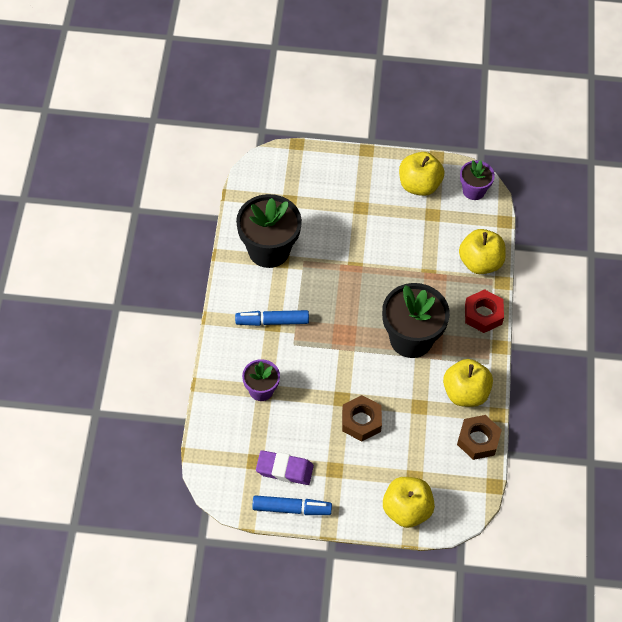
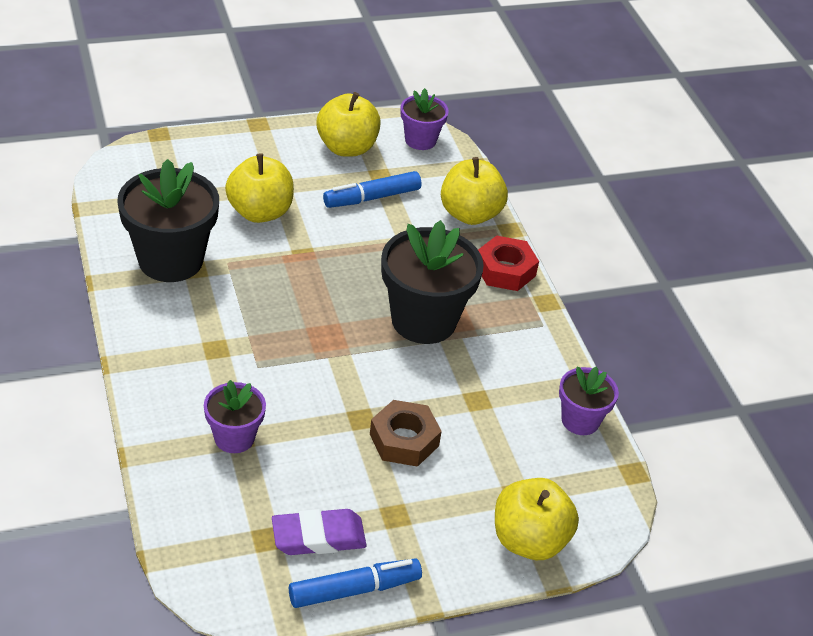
camera: 25 degrees left, 15 degrees down
(272, 321) = (213, 345): blue marker -> blue marker (372, 198)
(465, 393) = (531, 367): yellow apple -> yellow apple (260, 212)
(478, 440) = (580, 420): brown nut -> purple flower pot

